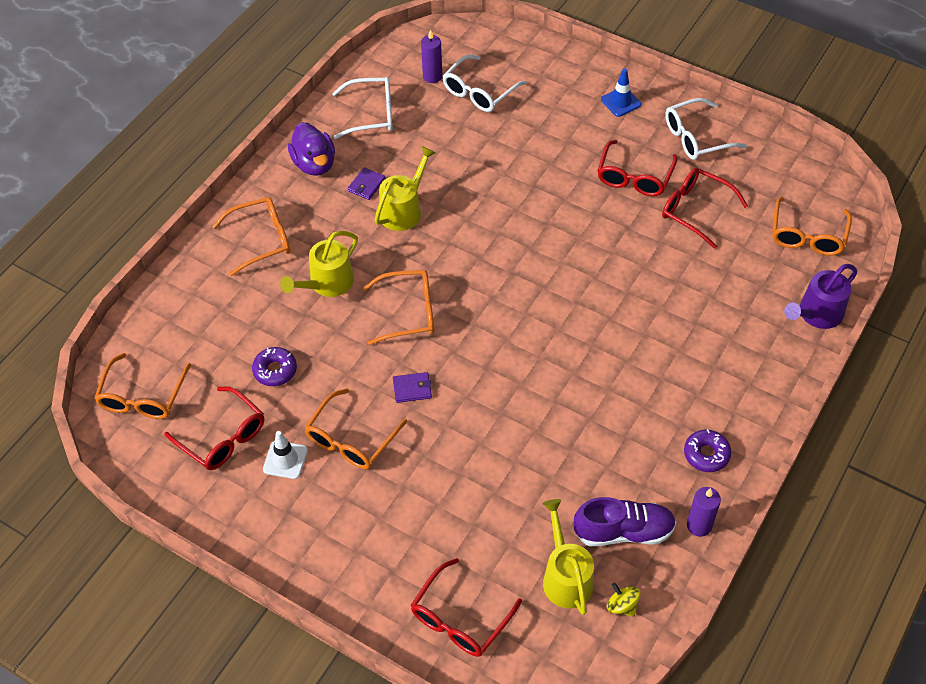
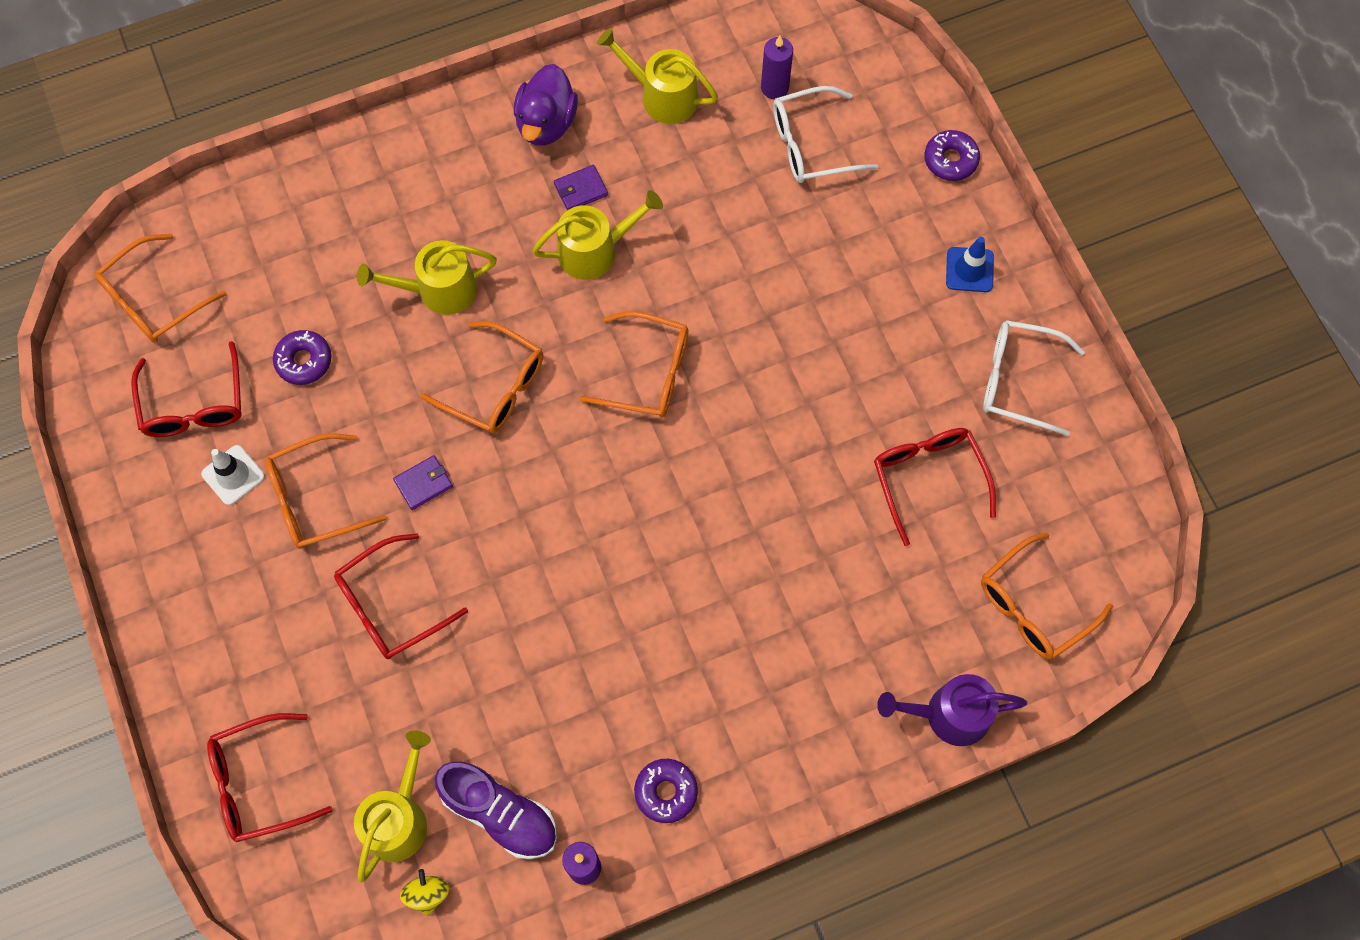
camera: 35 degrees right, 15 degrees up
(261, 239) = (414, 186): orange glasses -> orange glasses (648, 373)
(371, 114) = (662, 96): white glasses -> yellow watering can
(412, 389) = (423, 483): purple wallet -> purple wallet turned 60 degrees counterclockwise
(561, 58) = (950, 160): none -> purple donut
(634, 177) = (895, 385): red glasses -> red glasses (390, 605)

